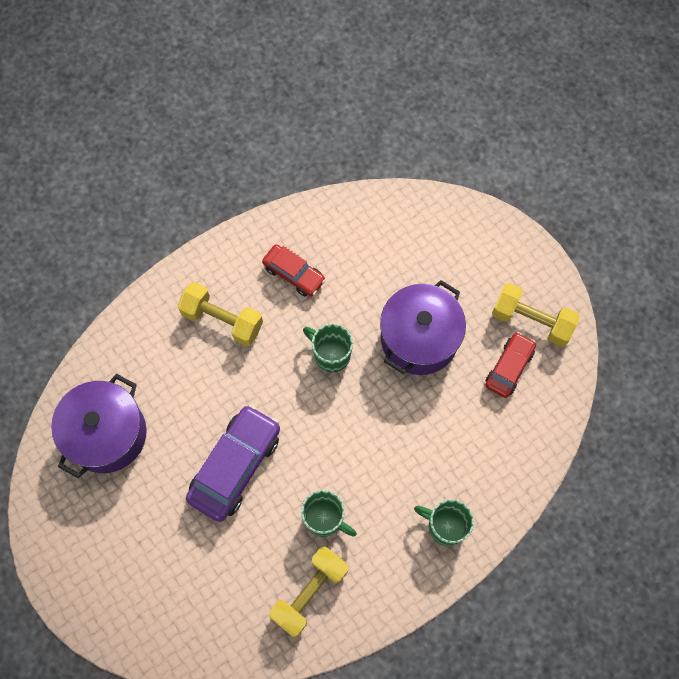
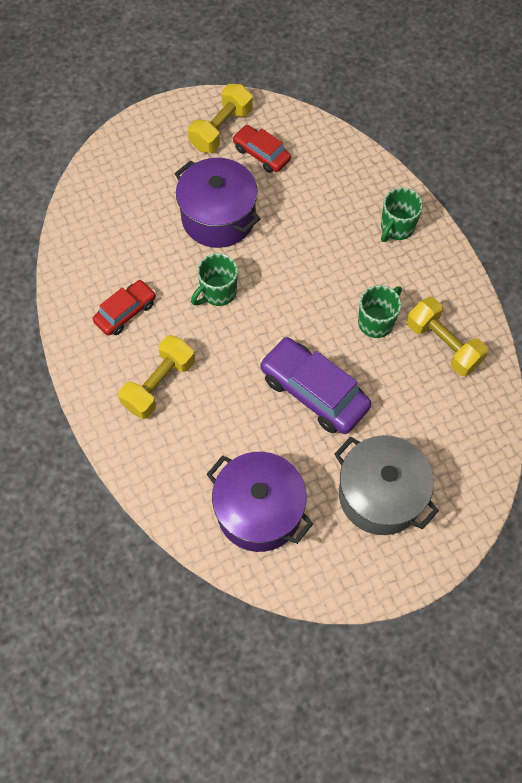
camera: 80 degrees left, 5 degrees down
(135, 546) = (380, 494): none -> grey pot

